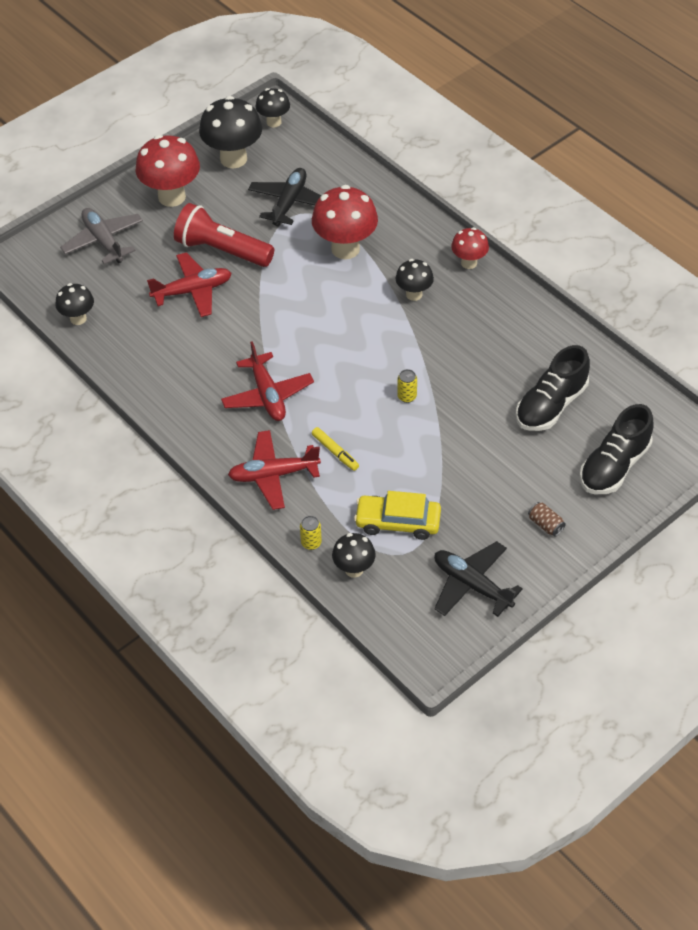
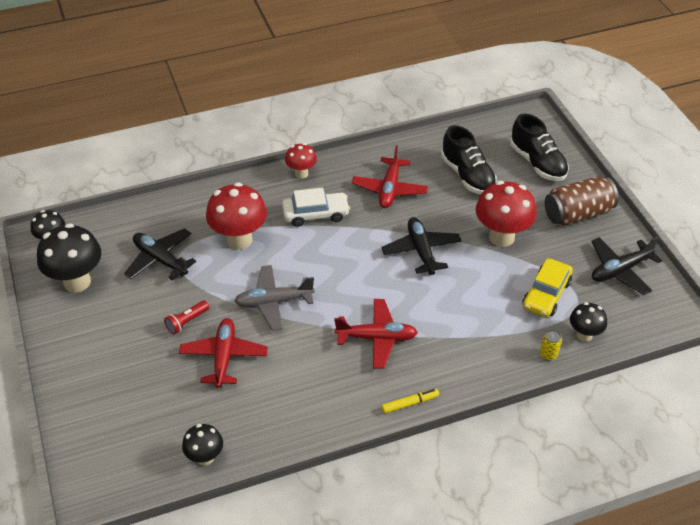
camera: 70 degrees left, 5 degrees down
(103, 241) = (114, 409): grey plane -> grey plane (274, 302)
(172, 197) = (92, 340): red mushroom -> red mushroom (501, 237)
(222, 250) = (187, 322): red flashlight -> red flashlight, size x0.48
(273, 475) = (467, 359): red plane -> red plane (389, 189)
(335, 452) = (459, 311): yellow marker -> yellow marker (410, 403)
(407, 396) = (421, 251): yellow can -> black plane
(414, 294) = (316, 214): black mushroom -> white car
(545, 524) = (577, 214): brown can -> brown can, size x2.37

